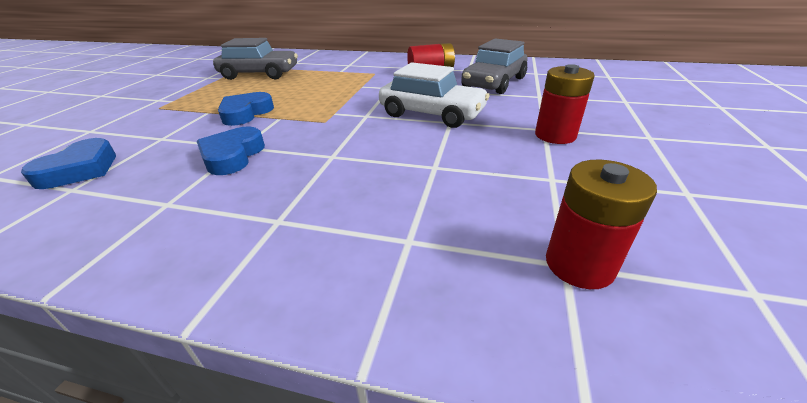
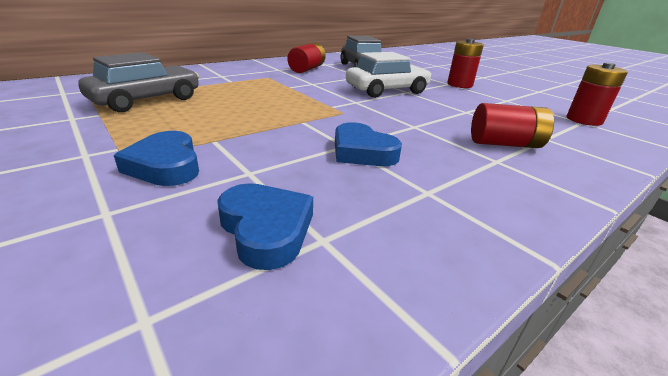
camera: 55 degrees left, 5 degrees down
(245, 113) = (261, 128): blue heart -> blue heart (165, 165)
(340, 214) = (504, 144): none -> red battery

